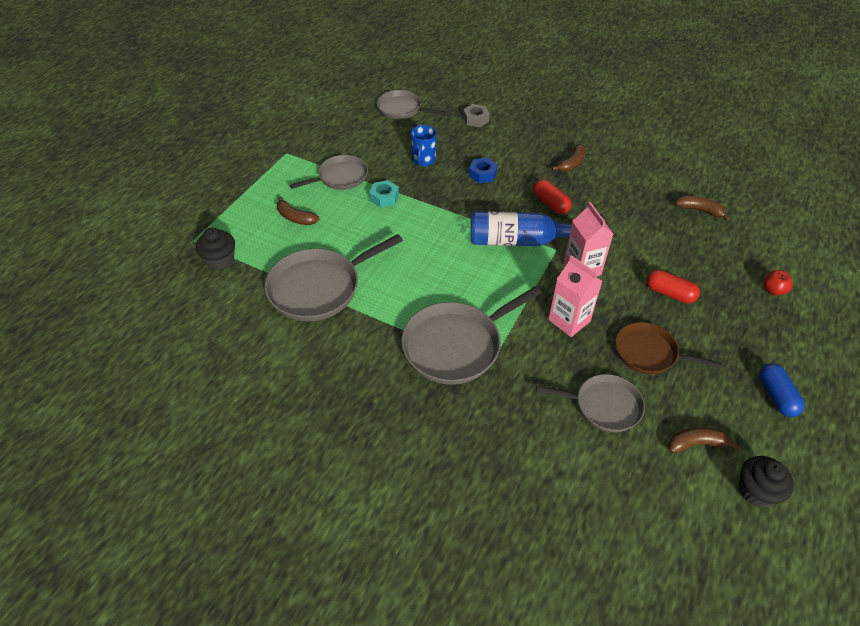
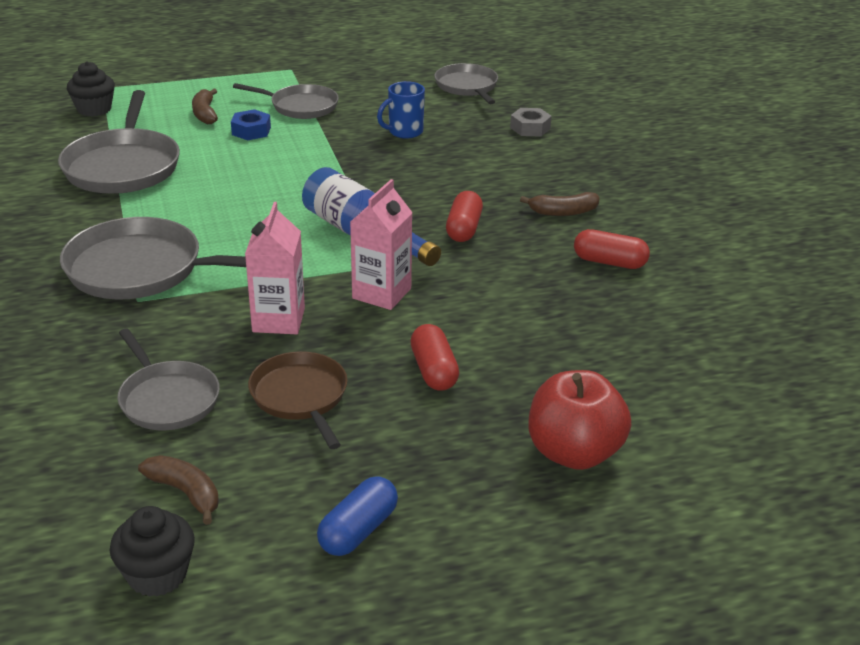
camera: 45 degrees right, 15 degrees down
(318, 288) = (123, 166): grey pan -> grey pan turned 105 degrees counterclockwise
(384, 197) = (308, 139): turquoise nut -> none
(482, 174) = (441, 170): blue nut -> blue nut (251, 131)
(632, 180) = (609, 262): none -> red capsule
(699, 210) = (639, 332): brown banana -> none
(773, 290) = (574, 453): red apple -> red apple, size x2.12

